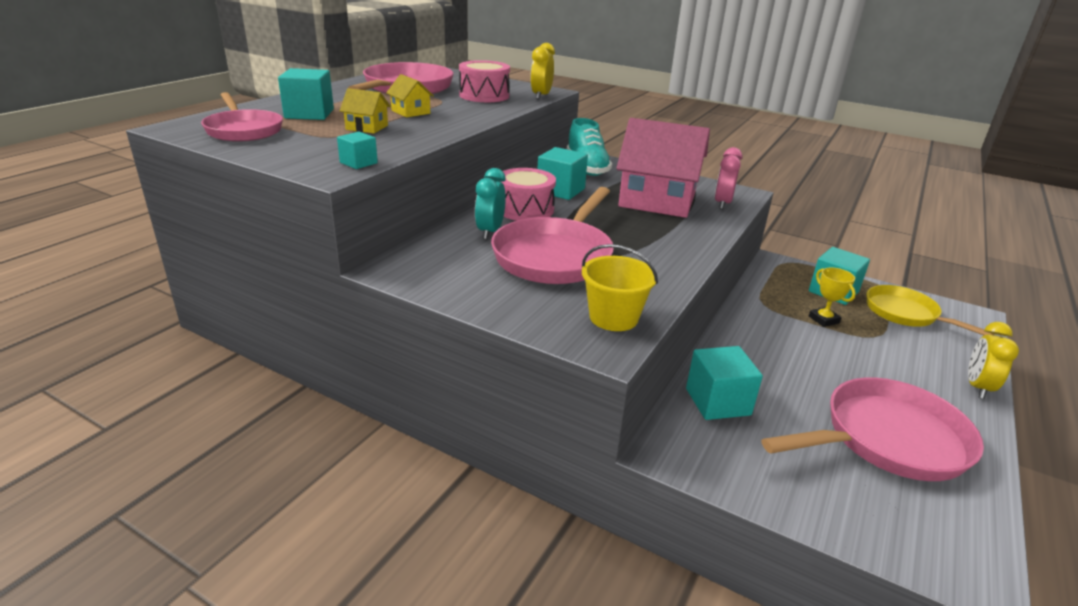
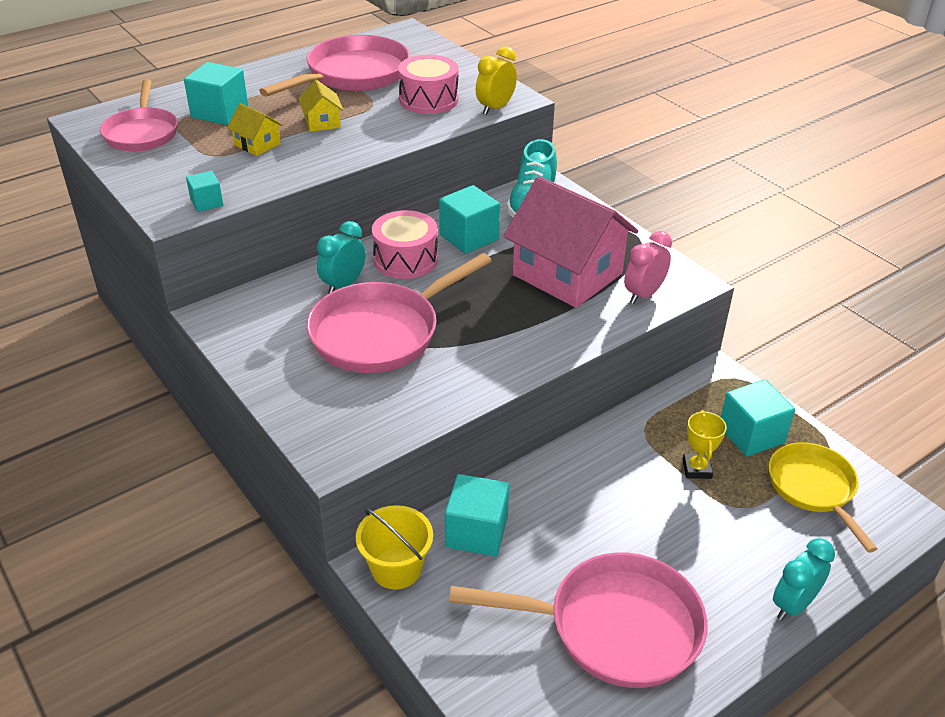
camera: 25 degrees right, 10 degrees up
(613, 317) = (370, 424): yellow bucket -> yellow bucket (396, 568)
(977, 387) = (793, 605): yellow clock -> turquoise clock

